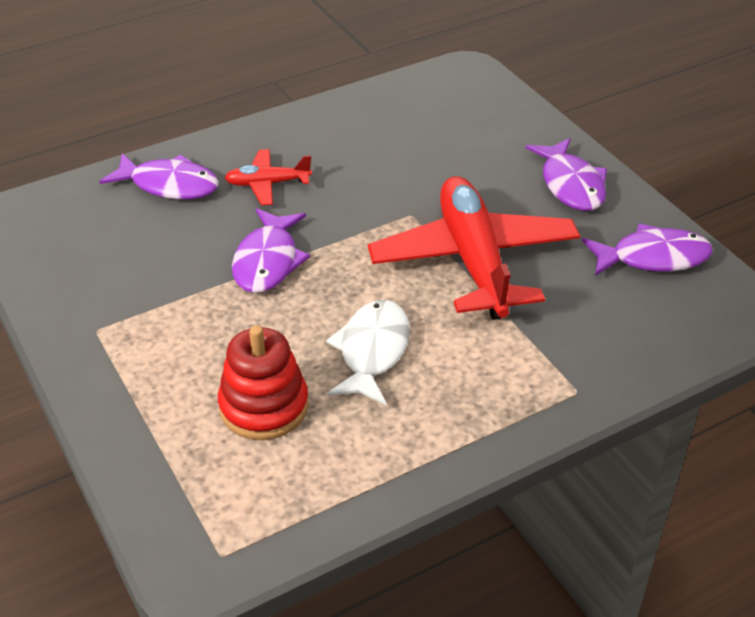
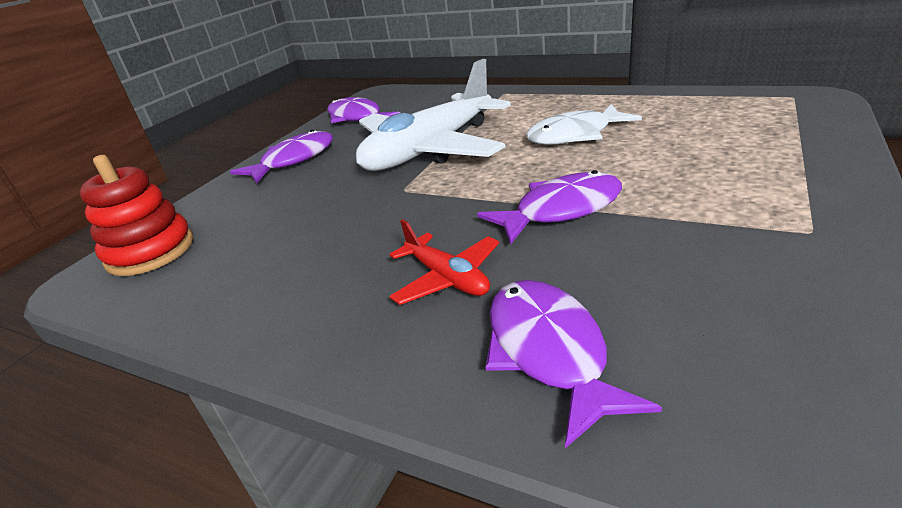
camera: 120 degrees left, 10 degrees down
(264, 406) = (690, 136): red stacking toy -> red stacking toy (150, 251)
(474, 261) = (430, 150): red plane -> white plane

